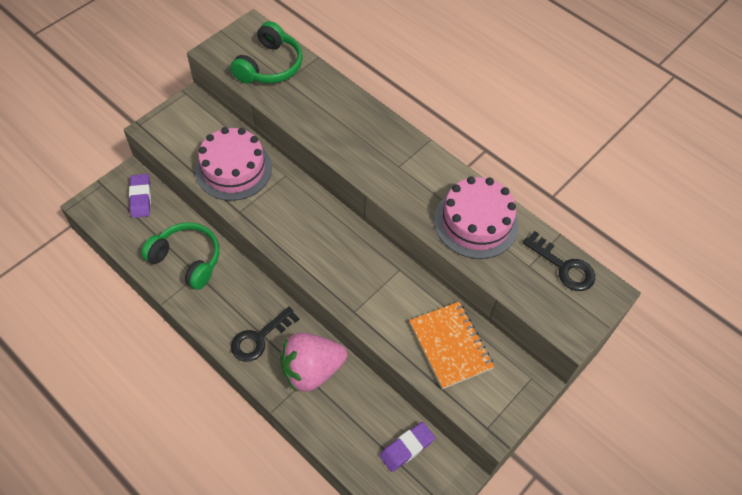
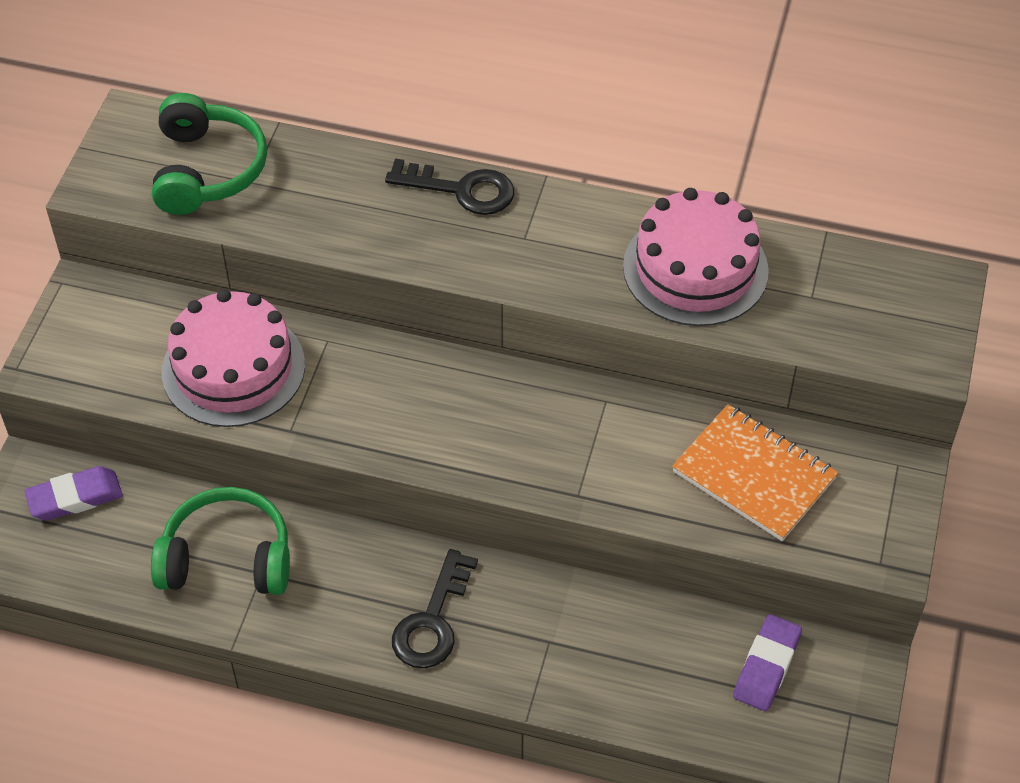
camera: 25 degrees left, 5 degrees down
(141, 198) = (75, 498): purple eraser -> purple eraser turned 75 degrees counterclockwise
(311, 370) = (548, 627): pink strawberry -> none
(563, 267) = (861, 275): black key -> black key (461, 190)

